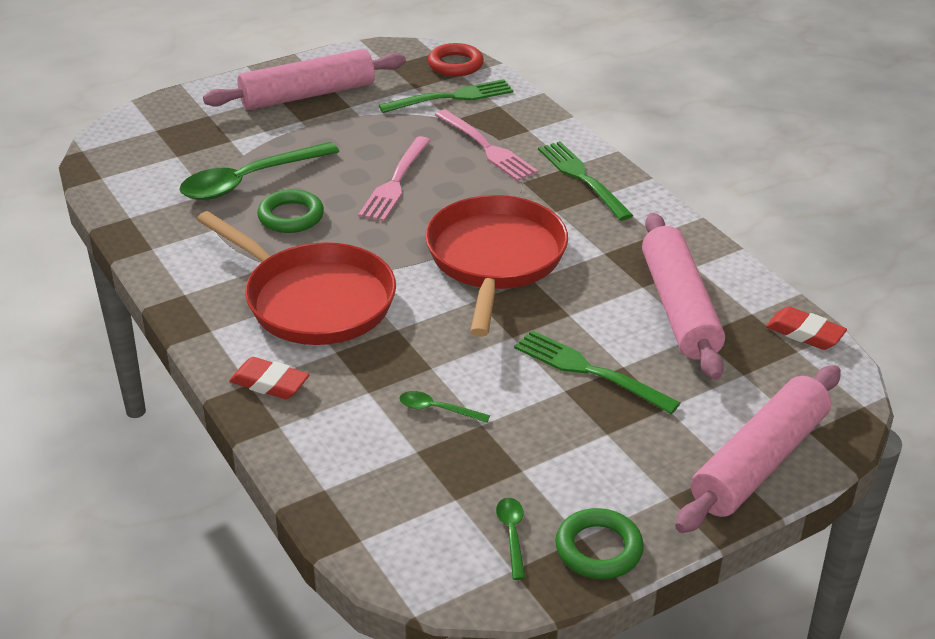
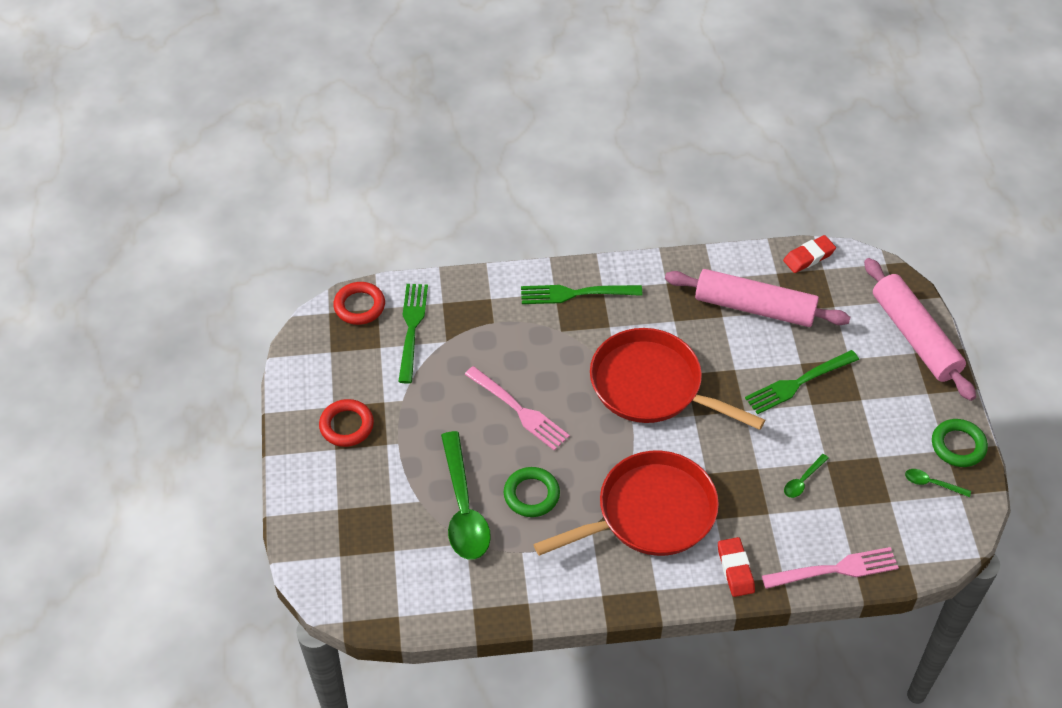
camera: 65 degrees left, 15 degrees up
(269, 383) = (735, 569): red eraser -> red eraser turned 60 degrees counterclockwise
(307, 94) = (346, 426): pink rolling pin -> red ring
(486, 147) = (501, 334): pink fork -> pink fork (835, 569)

